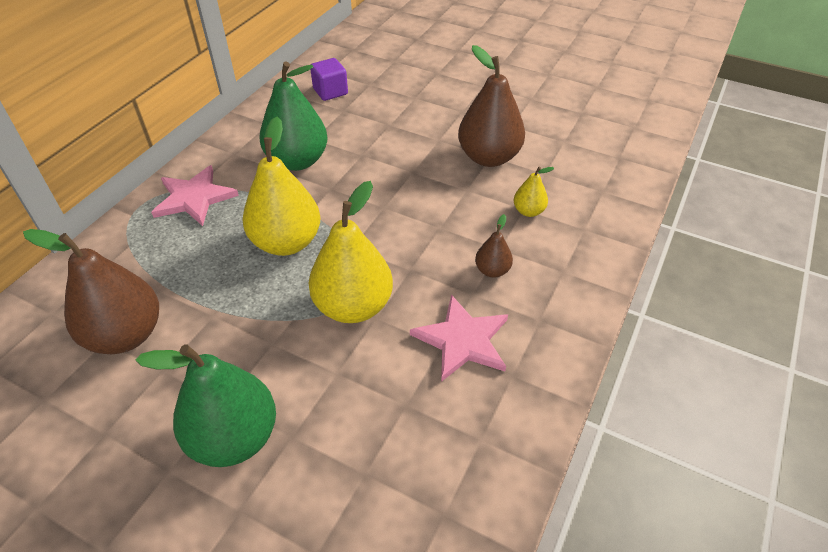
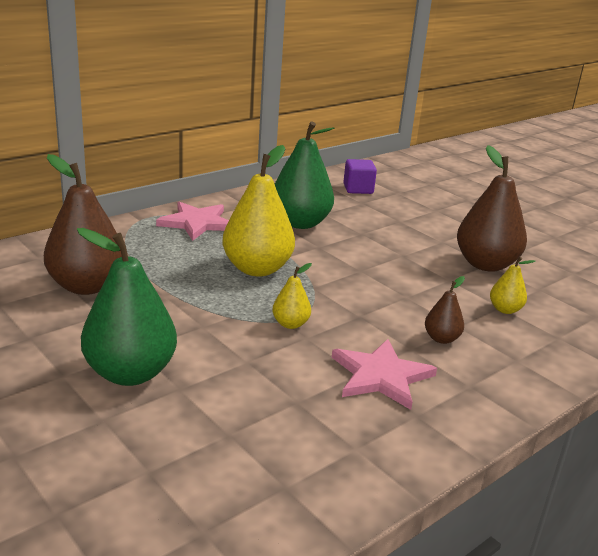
camera: 20 degrees right, 20 degrees down
(353, 306) = (290, 324): yellow pear -> yellow pear, size x0.48

